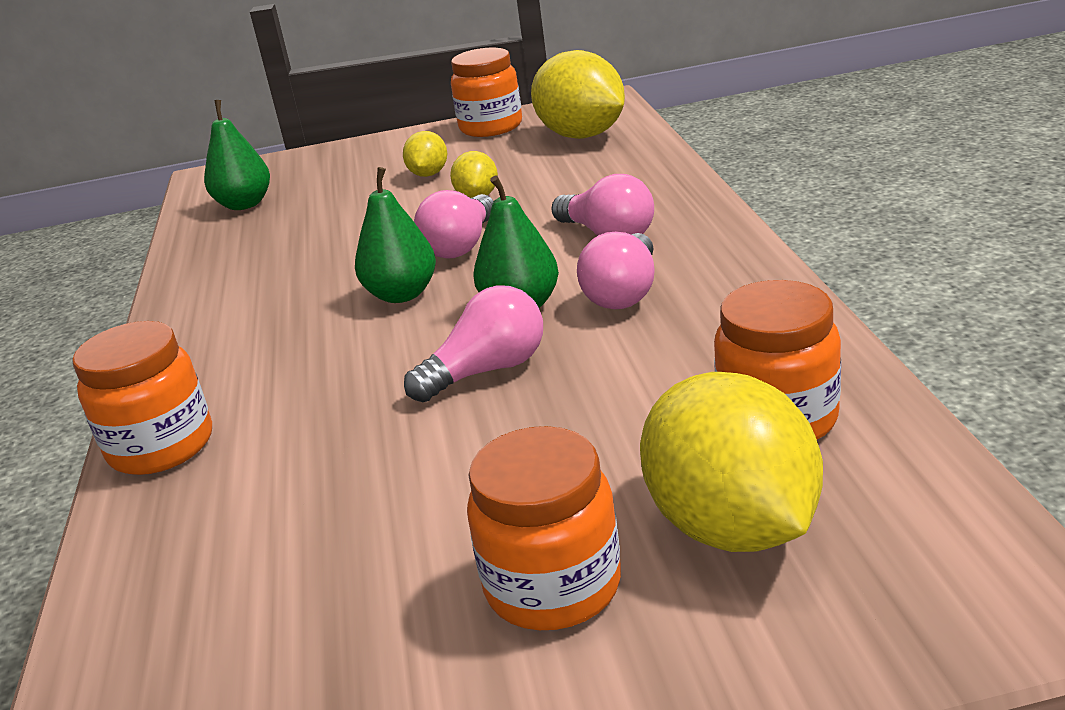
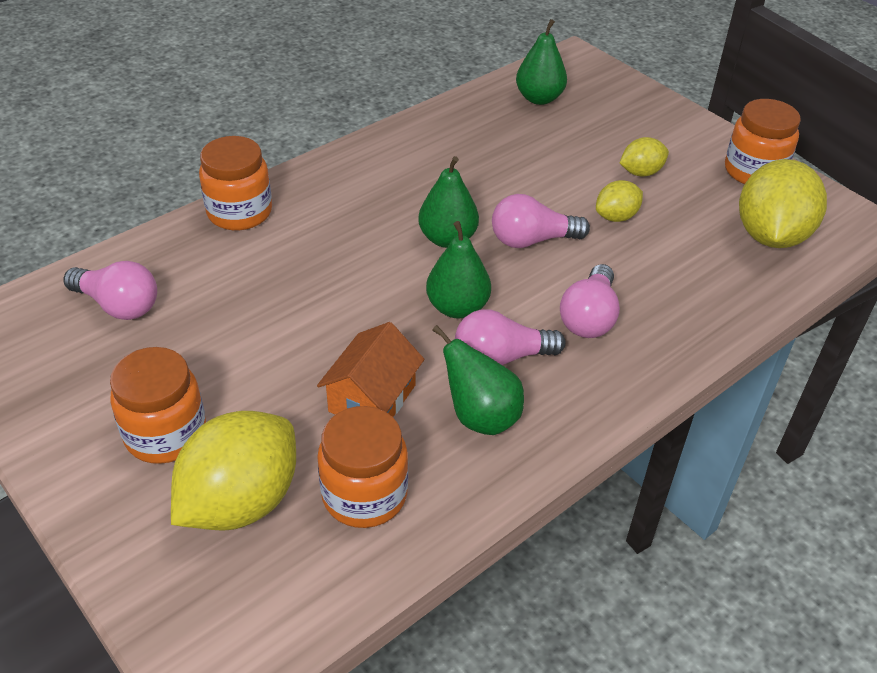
camera: 55 degrees right, 15 degrees up
(487, 371) = (368, 322): pink light bulb -> pink light bulb (118, 305)
(619, 388) = (372, 398): none -> orange house
(703, 320) = (480, 417): none -> green pear

